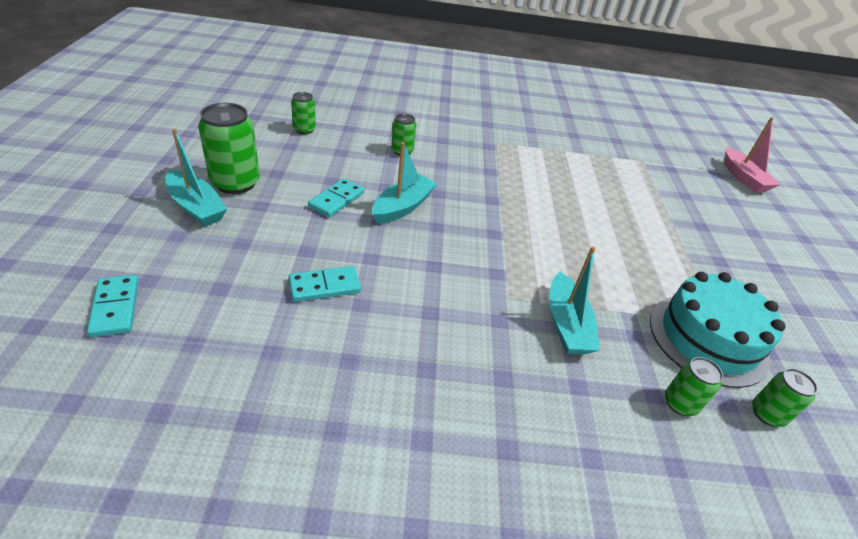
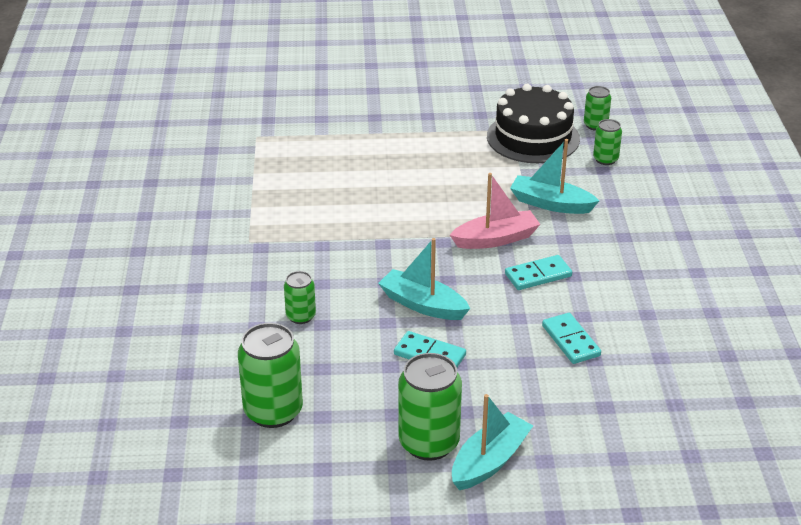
camera: 90 degrees left, 5 degrees down
(115, 307) = (662, 466): turquoise domino -> turquoise domino (538, 275)
(304, 130) = (273, 411): green can -> green can, size x1.82
(566, 324) = (551, 204): turquoise boat -> turquoise boat turned 150 degrees counterclockwise
(708, 338) = (533, 137): turquoise cake -> black cake
(743, 178) = (270, 77): pink boat -> pink boat (495, 239)

